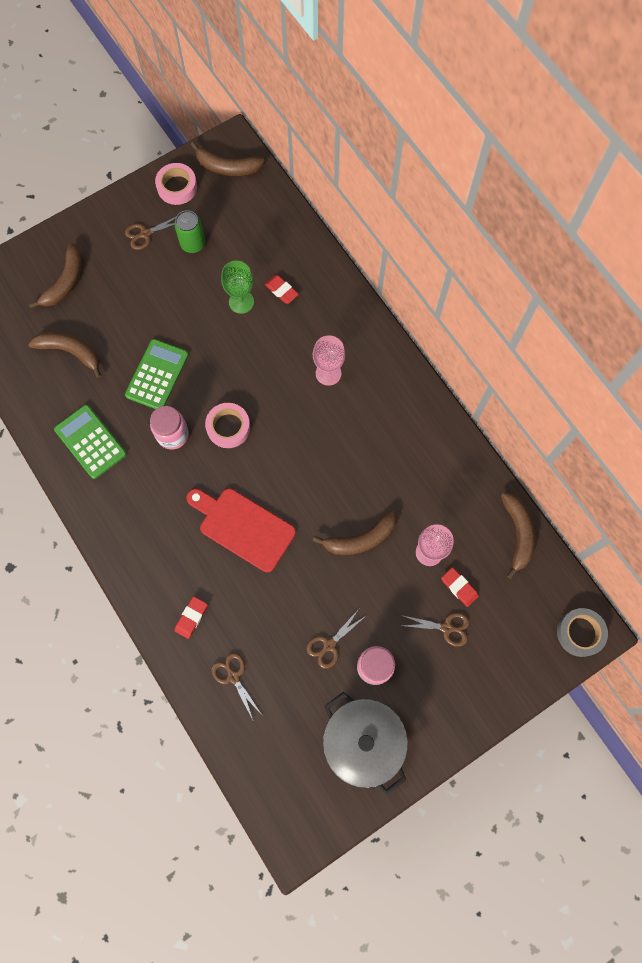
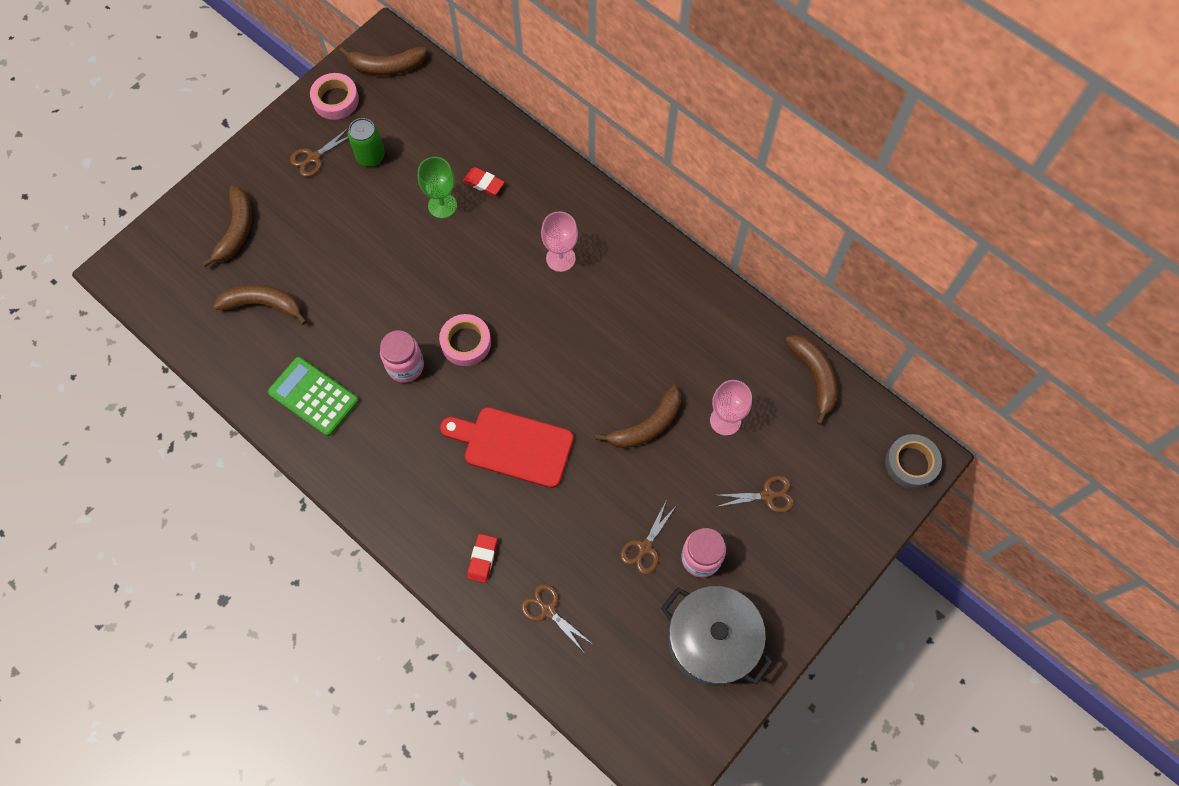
camera: 15 degrees left, 5 degrees down
(157, 375) = (369, 306): green calculator -> none
(459, 587) = (768, 449): red eraser -> none

